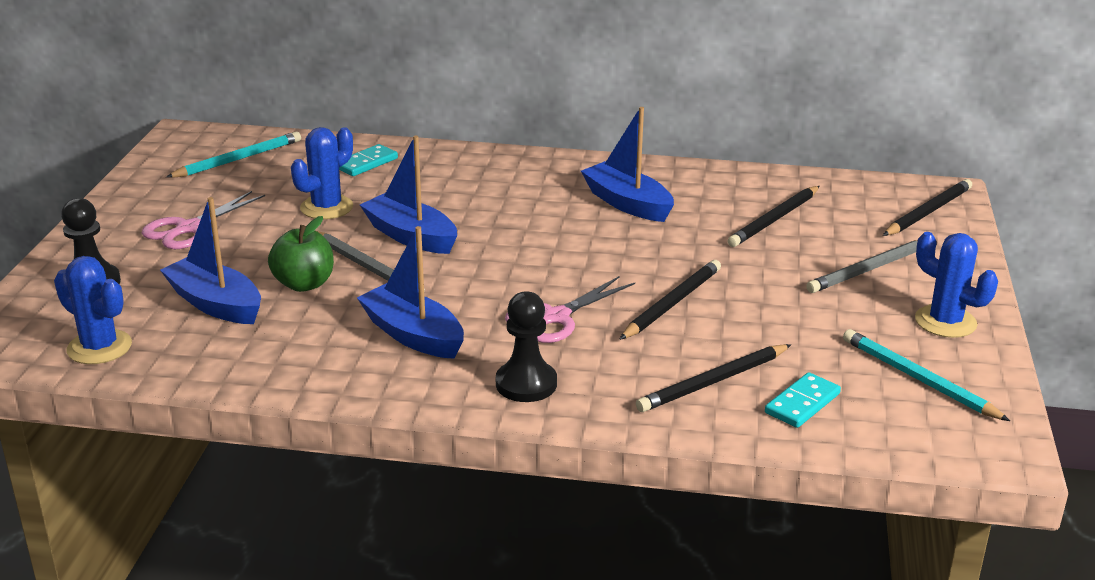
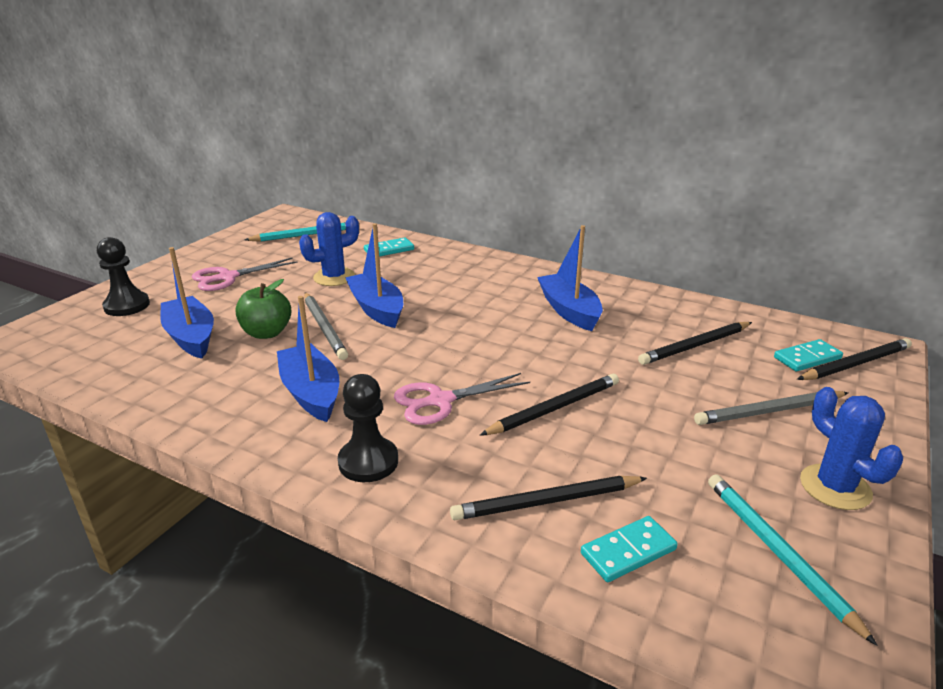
camera: 20 degrees right, 0 degrees up
(99, 347) = (81, 355): blue cactus -> none
(883, 214) = (807, 358): none -> turquoise domino

